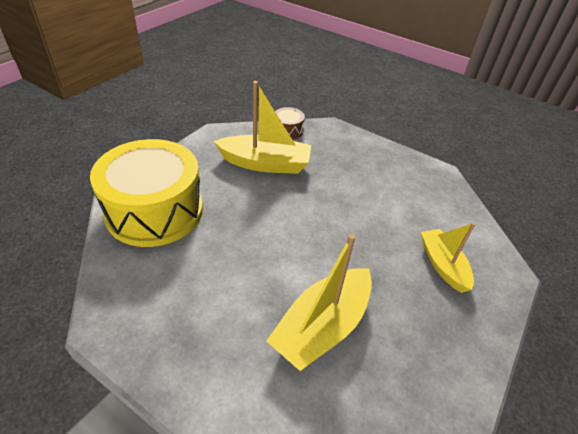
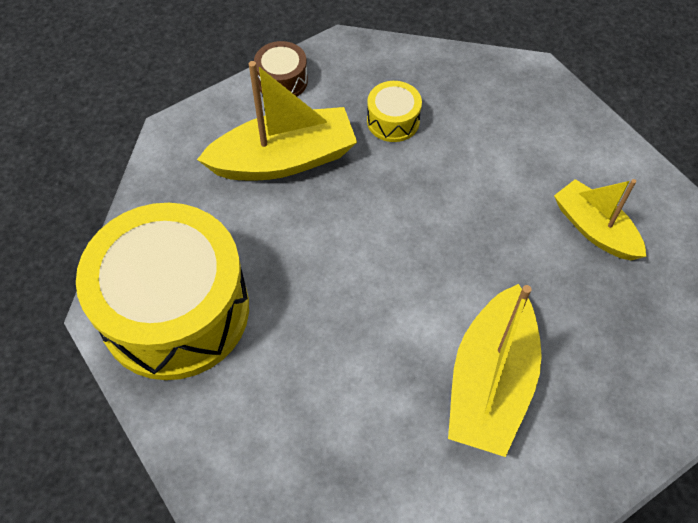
camera: 20 degrees left, 15 degrees up
(340, 167) = (393, 121): none -> yellow drum

